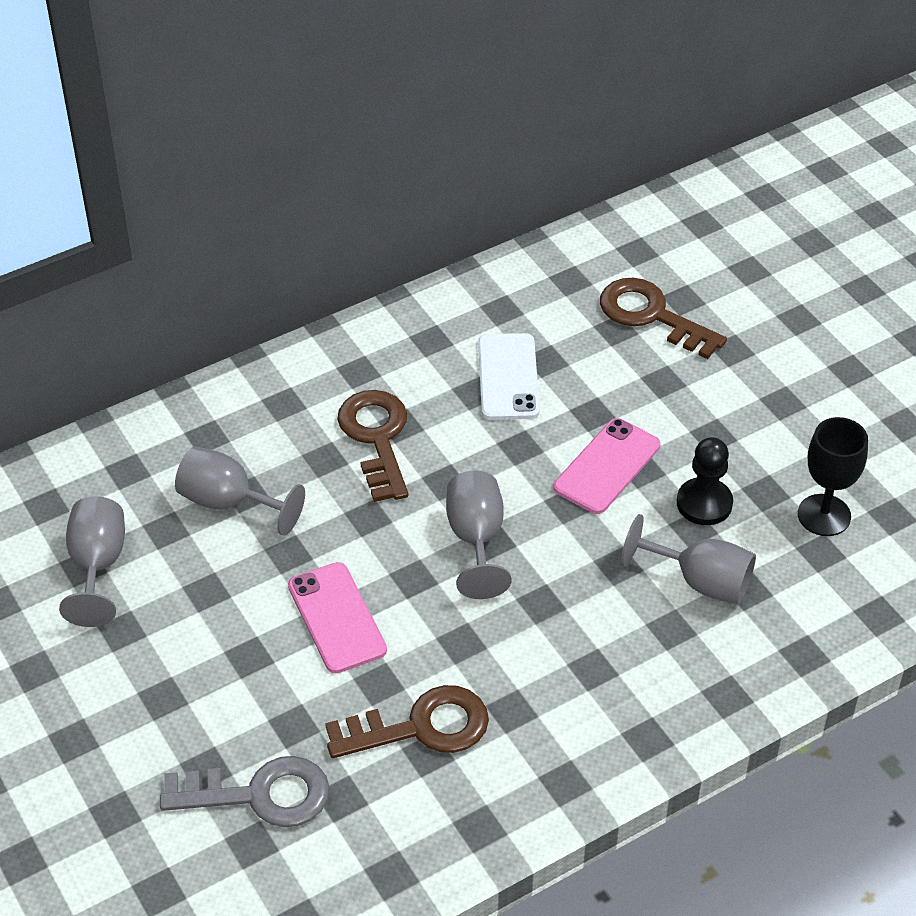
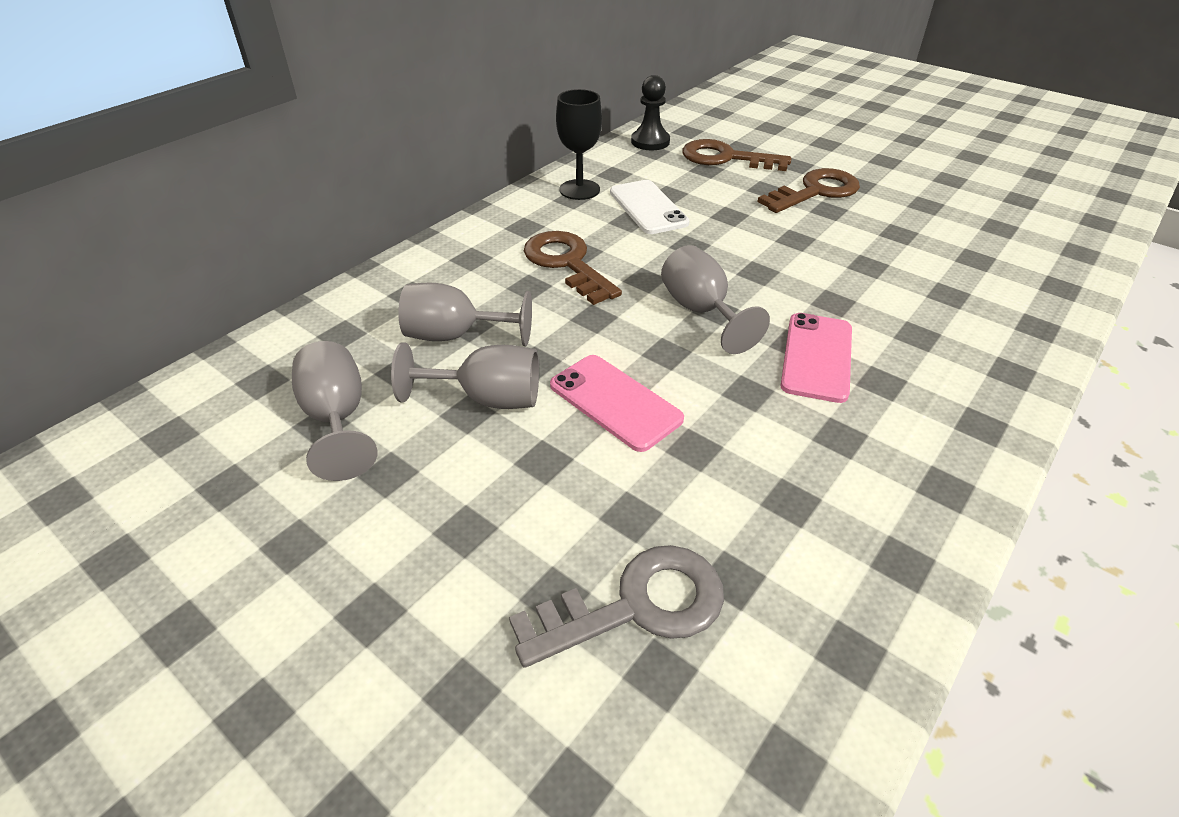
camera: 20 degrees left, 5 degrees down
(421, 727) = (766, 477): brown key -> brown key (816, 191)
(607, 466) = (768, 243): pink phone -> pink phone (817, 357)
(700, 582) = (908, 297): grey goblet -> grey goblet (487, 399)
(704, 503) = (861, 249): black pawn -> black pawn (650, 142)
(824, 515) = (954, 237): black goblet -> black goblet (579, 190)

